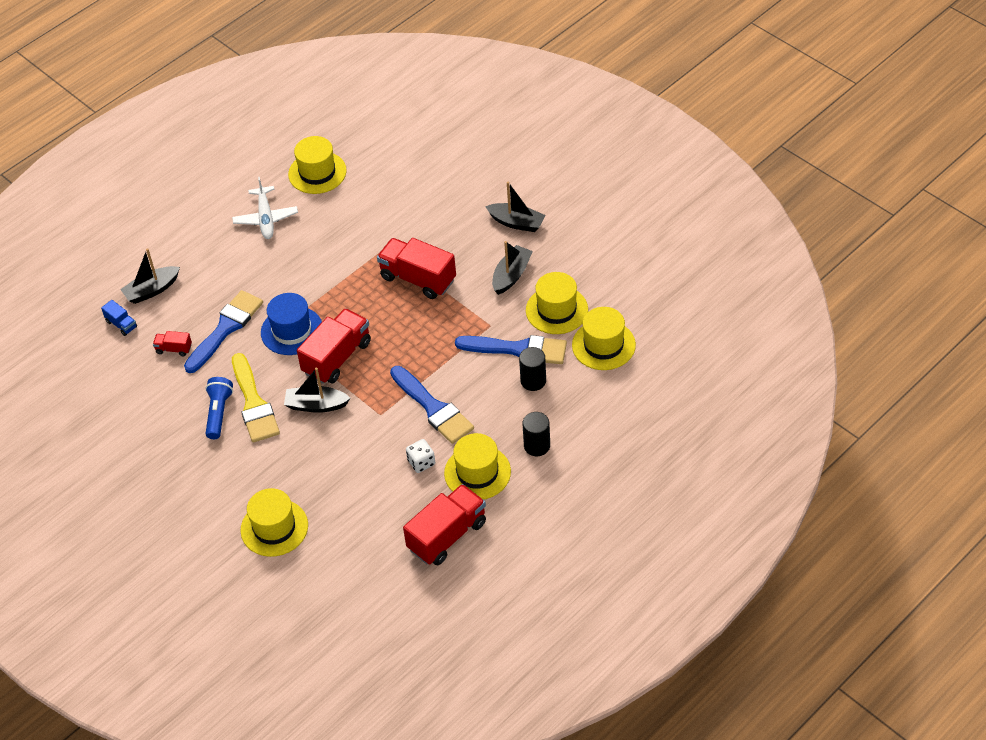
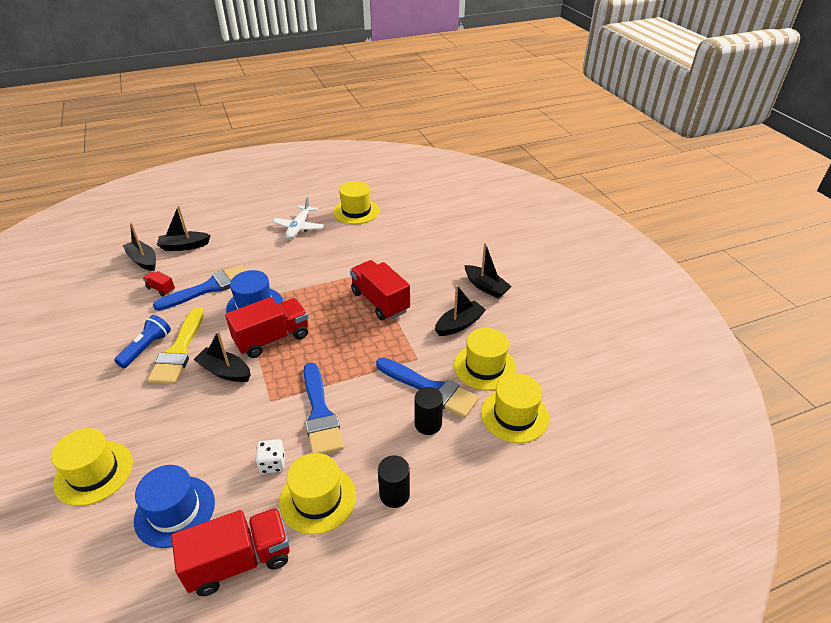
camera: 20 degrees right, 10 degrees down
(121, 324) = (143, 260): blue truck -> black boat
(368, 525) = (175, 511): none -> blue hat

